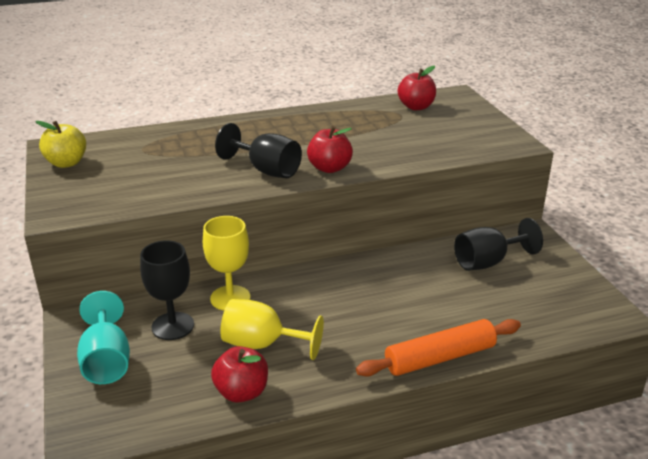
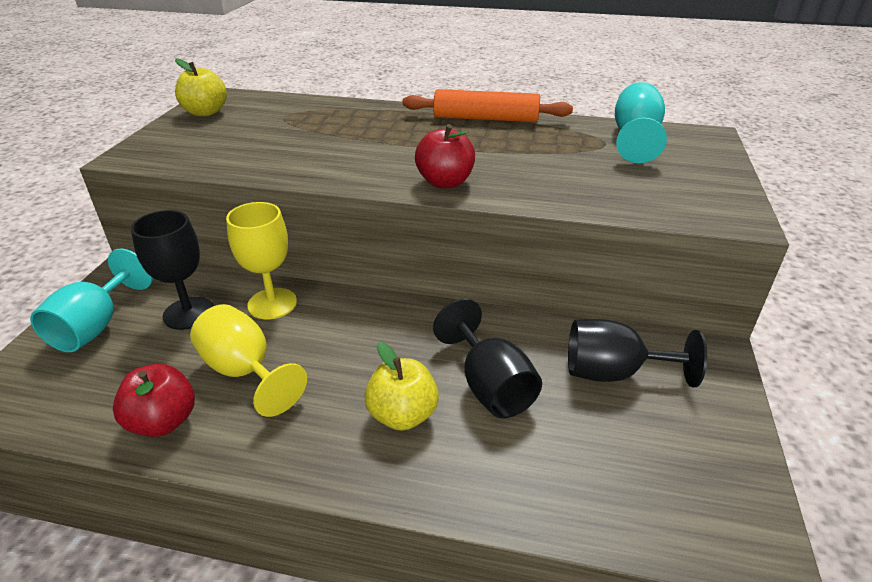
camera: 30 degrees right, 5 degrees up
(266, 170) = (373, 166): black goblet -> black goblet (490, 386)
(392, 328) = (402, 415): none -> yellow apple
(416, 107) = (634, 138): red apple -> turquoise goblet
(440, 357) = (423, 486): orange rolling pin -> orange rolling pin (485, 118)

